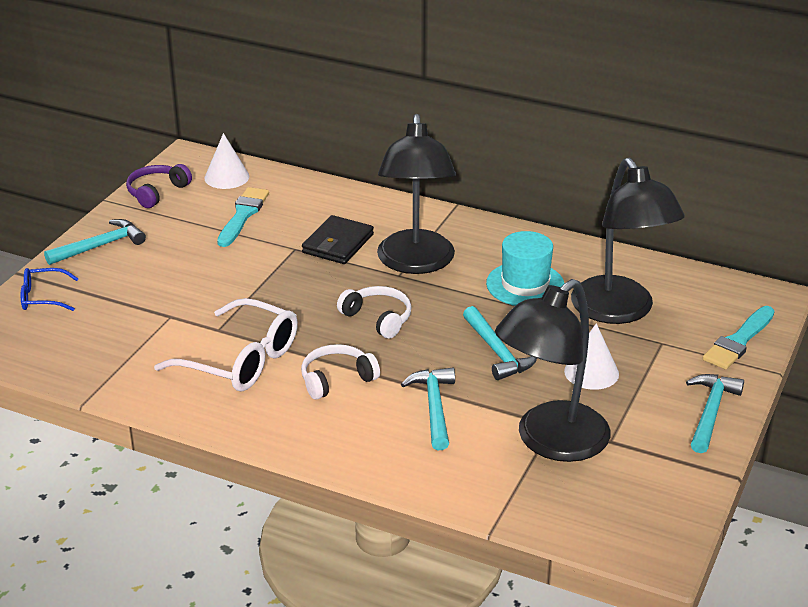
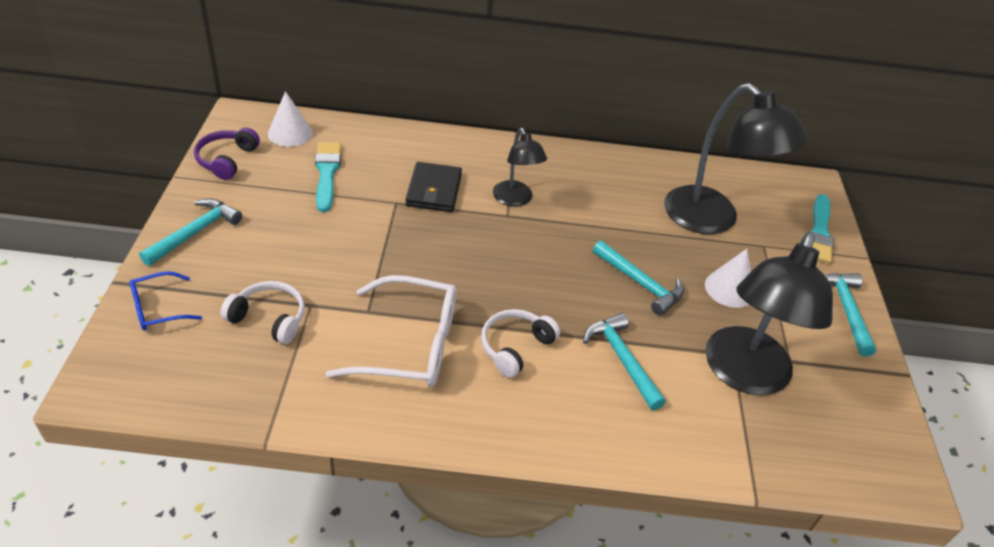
camera: 25 degrees left, 10 degrees up
(378, 318) = (515, 267): white headphones -> white headphones (269, 318)
(415, 263) = (515, 200): black lamp -> black lamp, size x0.54
(525, 284) = (621, 206): turquoise hat -> none

